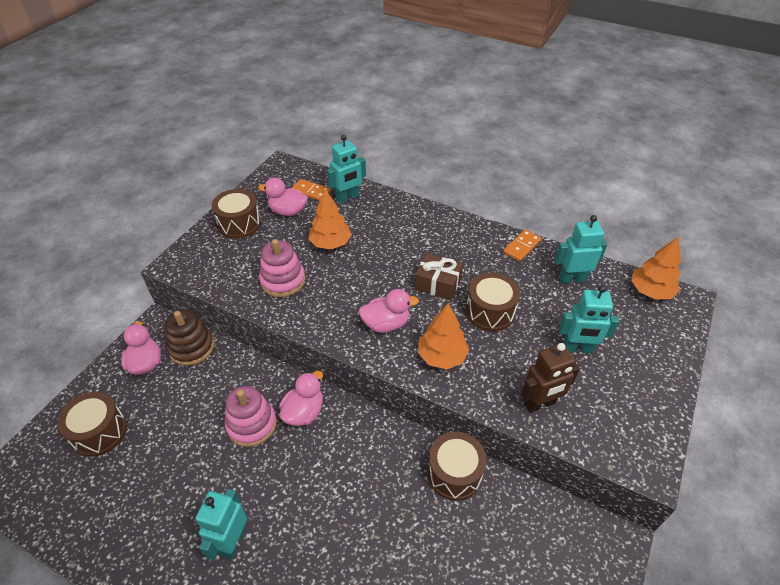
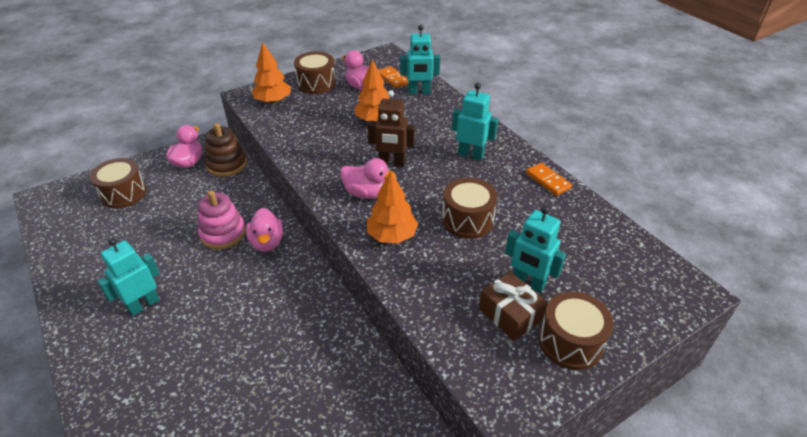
camera: 30 degrees right, 5 degrees down
(283, 280) = (313, 133): pink stacking toy -> none
(304, 412) = (267, 242): pink duck -> pink duck turned 105 degrees clockwise
(438, 284) = (439, 181): brown gift -> brown gift (510, 314)
(454, 473) = (346, 344): brown drum -> brown drum (570, 342)
(521, 247) = (548, 181): orange domino -> orange domino turned 75 degrees clockwise
(540, 404) = (447, 310): brown robot -> brown robot (392, 163)
(572, 278) = (577, 224): turquoise robot -> turquoise robot (470, 155)
(650, 291) = (657, 268): orange tree -> orange tree (273, 101)

